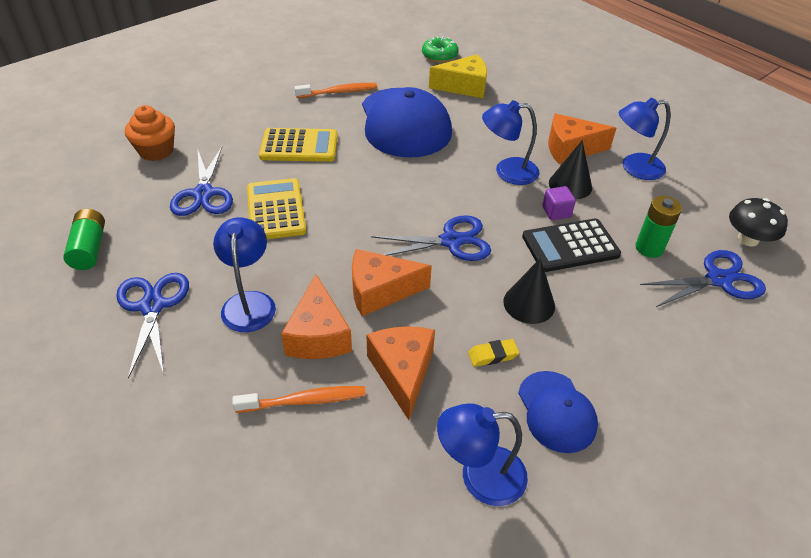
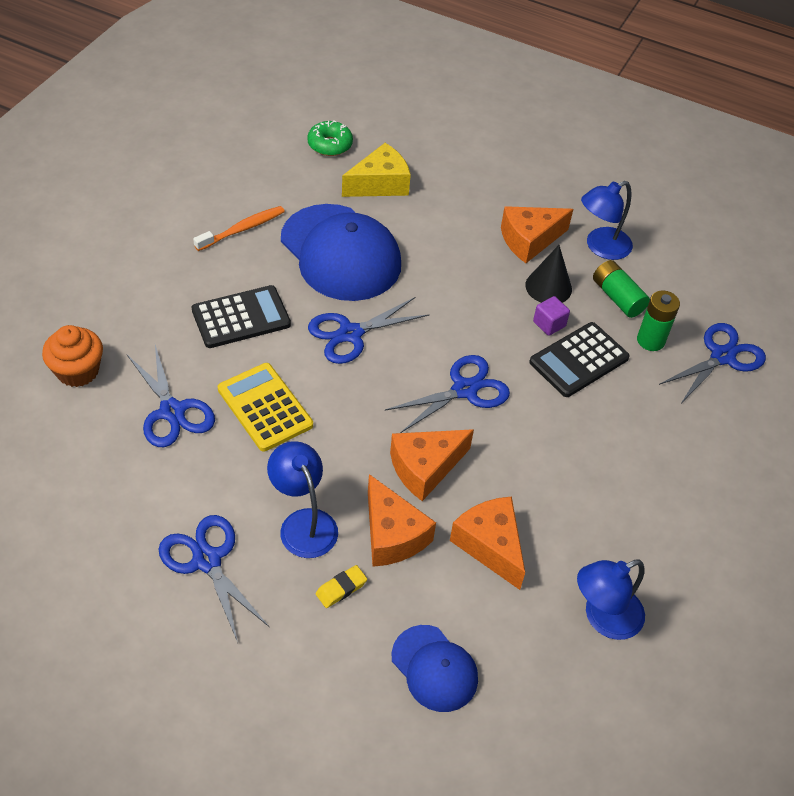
camera: 25 degrees left, 5 degrees up
(89, 248) = (90, 518): green battery -> green battery (617, 297)
(299, 146) = (241, 317): yellow calculator -> black calculator
(304, 401) = (417, 604): orange toothbrush -> none
(378, 177) = (350, 334): none -> blue scissors
(492, 355) = (561, 501): yellow eraser -> yellow eraser (341, 588)
(507, 171) = (479, 288): blue lamp -> none
(529, 303) = (569, 436): black cone -> none
(556, 411) = (639, 536): blue cap -> blue cap (434, 668)
(748, 239) = (732, 303): black mushroom -> none

